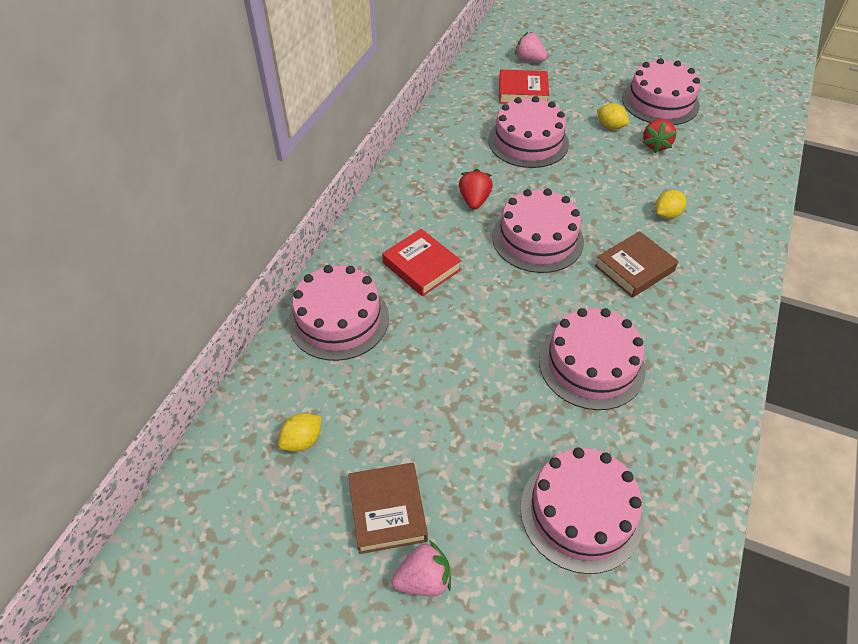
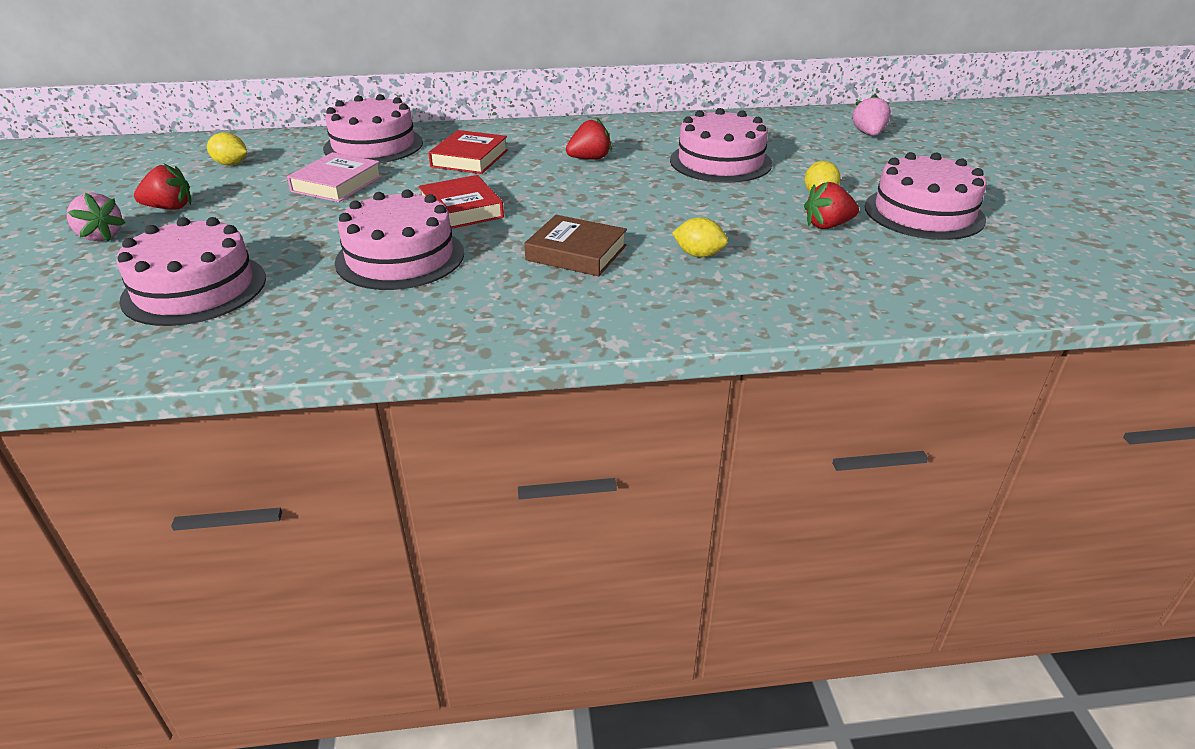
camera: 60 degrees right, 15 degrees down
(387, 510) = (170, 208): brown book -> red strawberry
(416, 368) = (337, 184): none -> pink book
(523, 92) = (804, 143): red book -> red book (461, 209)
(537, 239) = (566, 196): pink cake -> none

